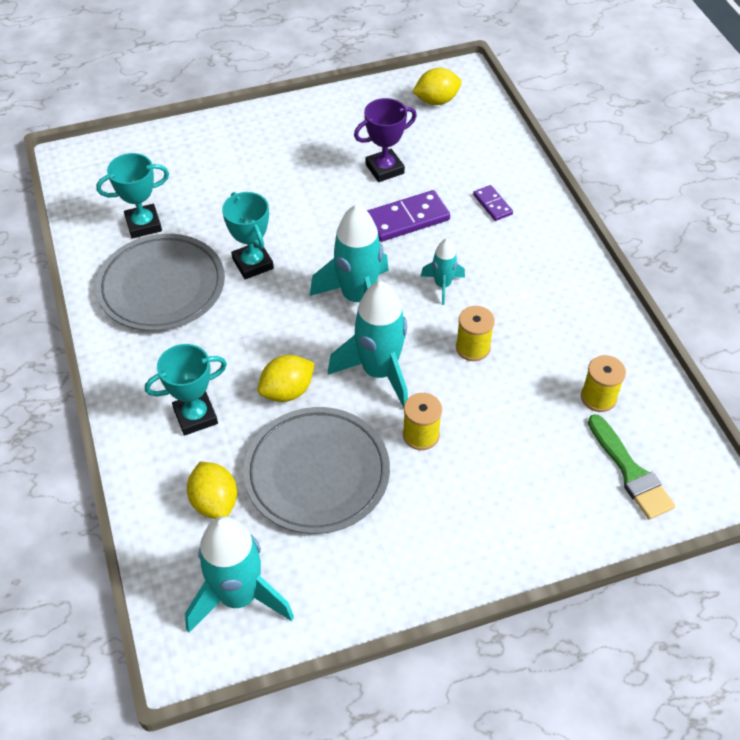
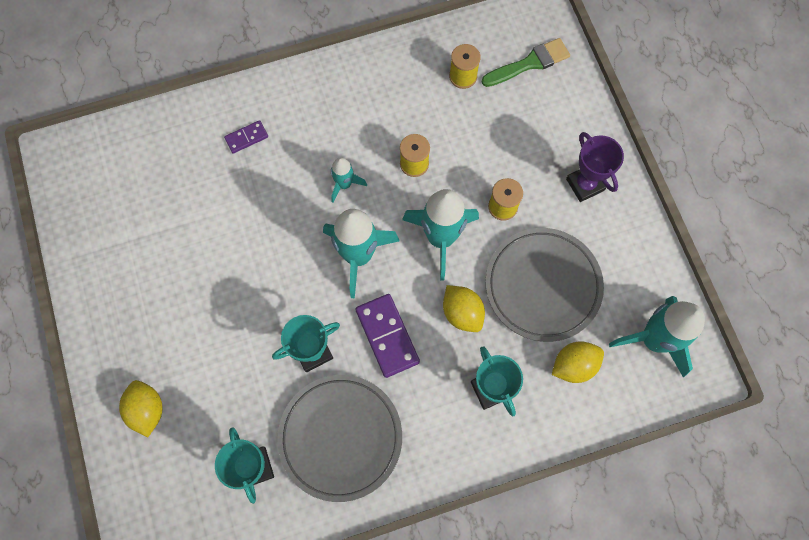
camera: 90 degrees left, 20 degrees up
(384, 169) = (191, 231): purple trophy -> purple trophy (585, 184)
(407, 219) = (261, 212): purple domino -> purple domino (387, 336)
(436, 101) = (93, 180): yellow lemon -> yellow lemon (147, 410)

